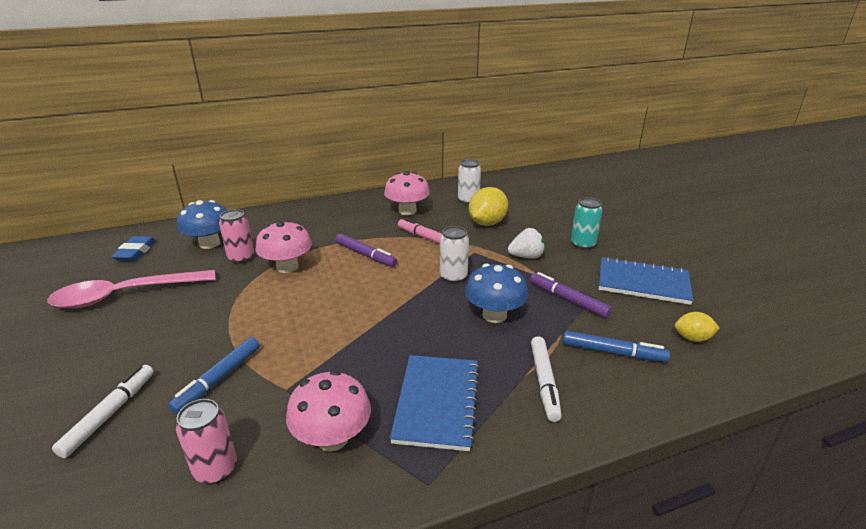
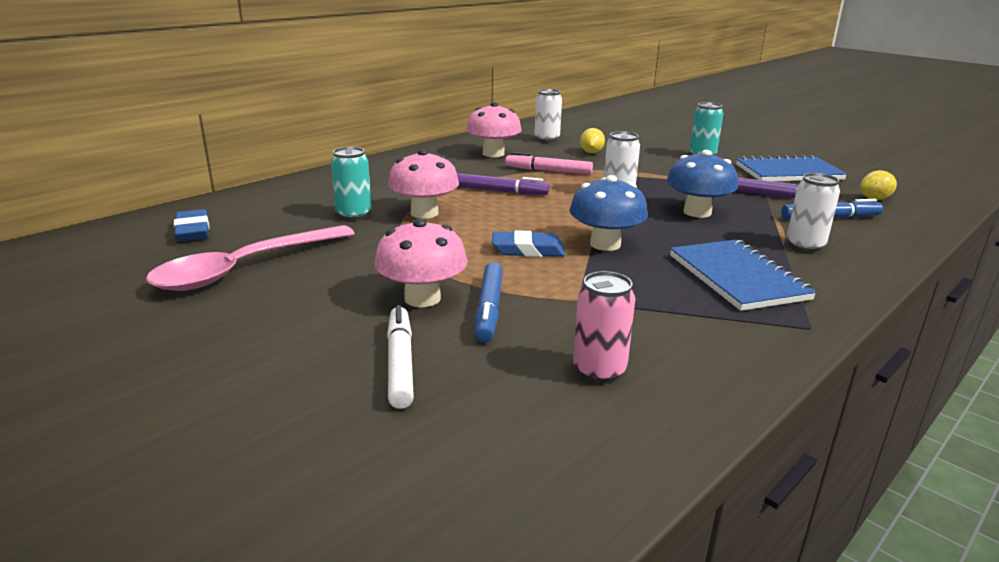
camera: 25 degrees left, 5 degrees down
(209, 243) = (289, 209): blue mushroom -> blue mushroom (605, 244)
(241, 258) = (354, 215): pink can -> turquoise can
(312, 325) = (528, 250): none -> blue eraser
(332, 438) = (679, 321): pink mushroom -> pink mushroom (422, 298)
(487, 223) = (591, 152): yellow lemon -> yellow lemon, size x0.57
(526, 256) = (665, 170): white strawberry -> none
(544, 382) = (805, 246): white marker -> white can

